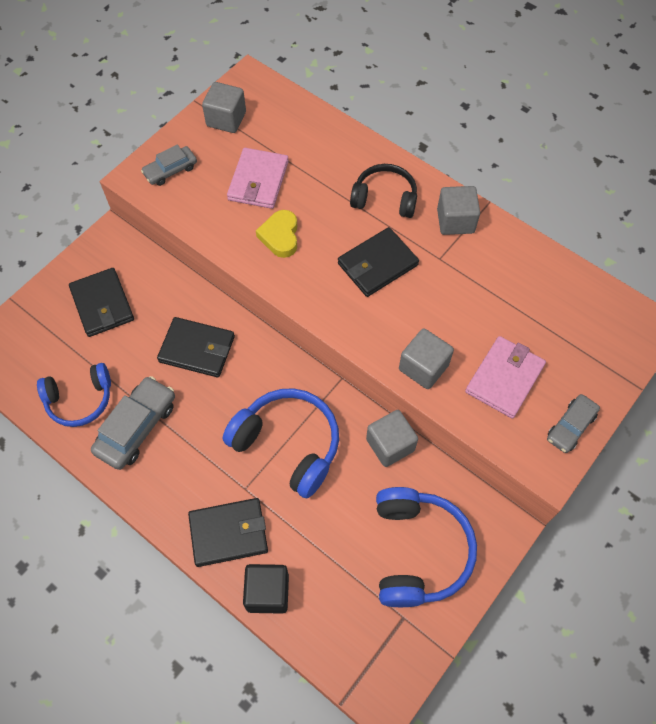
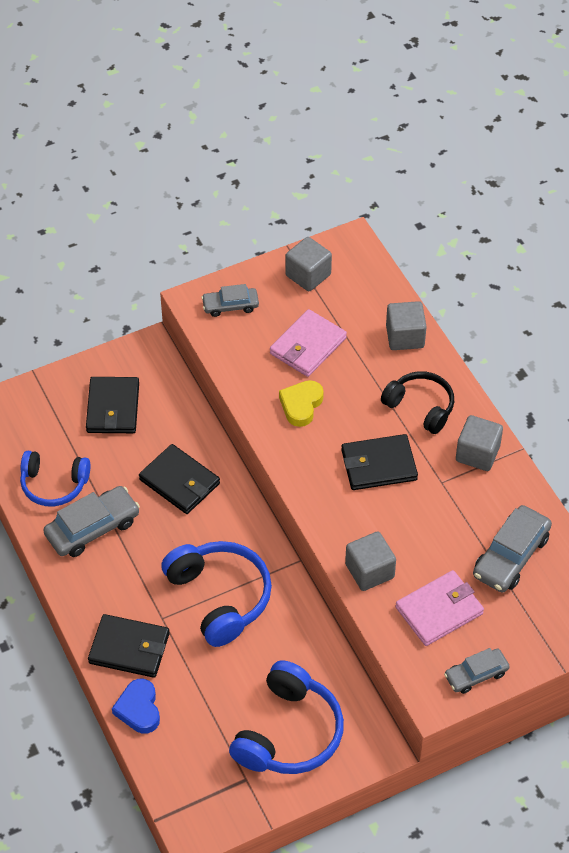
camera: 25 degrees right, 10 degrees down
(267, 592) = (139, 709): black cube -> blue heart
(390, 445) = (313, 635): grey cube -> grey cube (405, 337)
(535, 301) = (511, 556): none -> grey car

